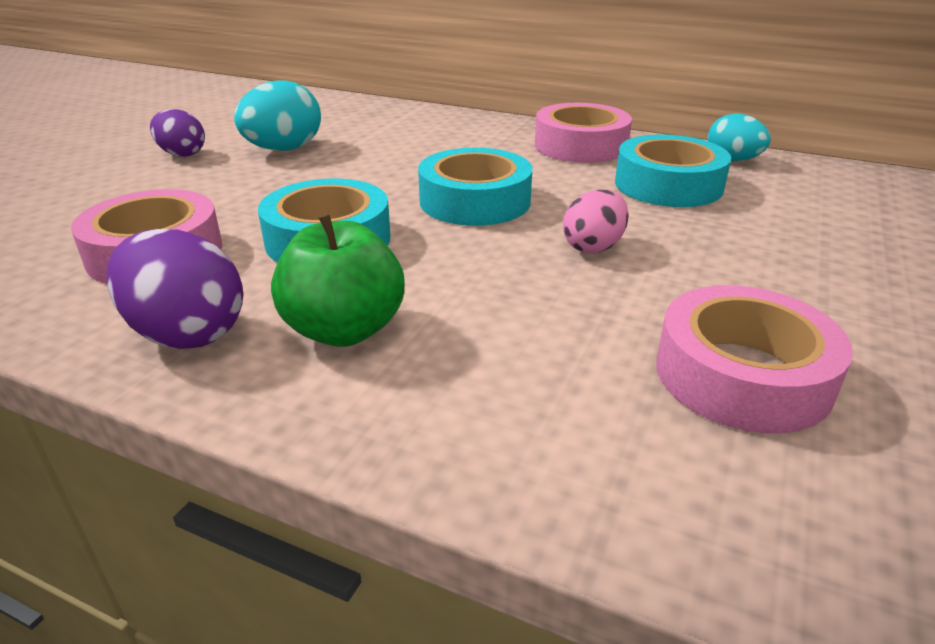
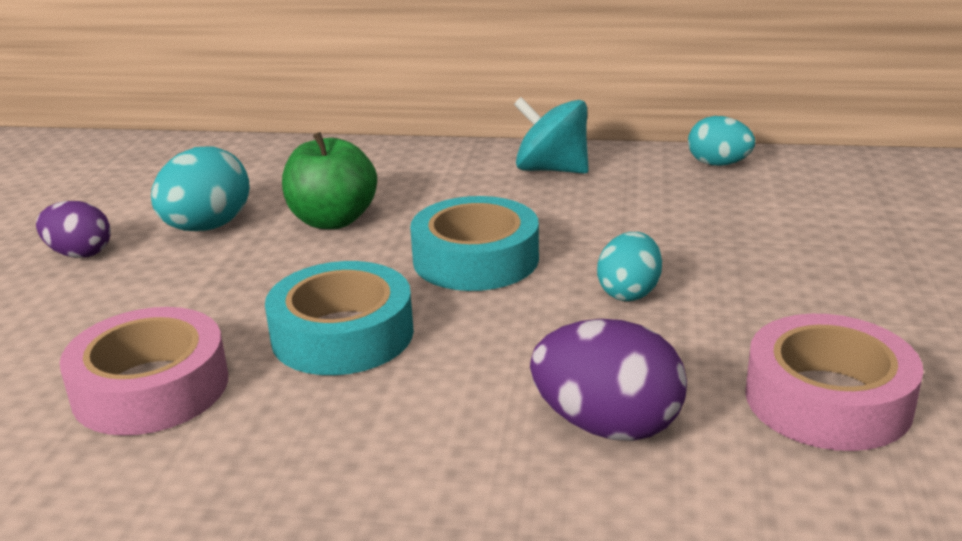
camera: 15 degrees left, 5 degrees down
(187, 333) = (263, 472): purple egg -> purple egg (607, 426)
(344, 330) = (430, 433): green apple -> green apple (332, 220)
(580, 145) = (551, 170): pink tape -> turquoise spinning top
(593, 247) = (629, 292): pink egg -> turquoise egg
(668, 185) = (668, 205): turquoise tape -> none

